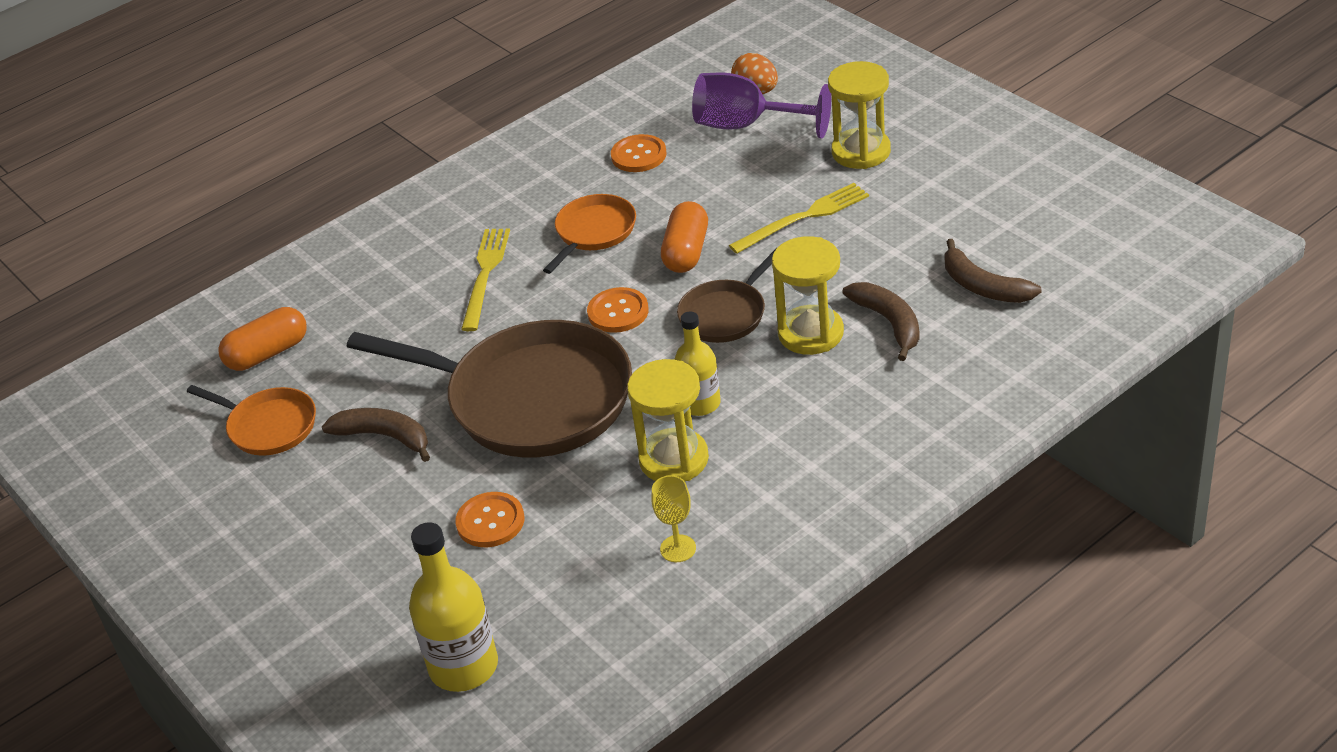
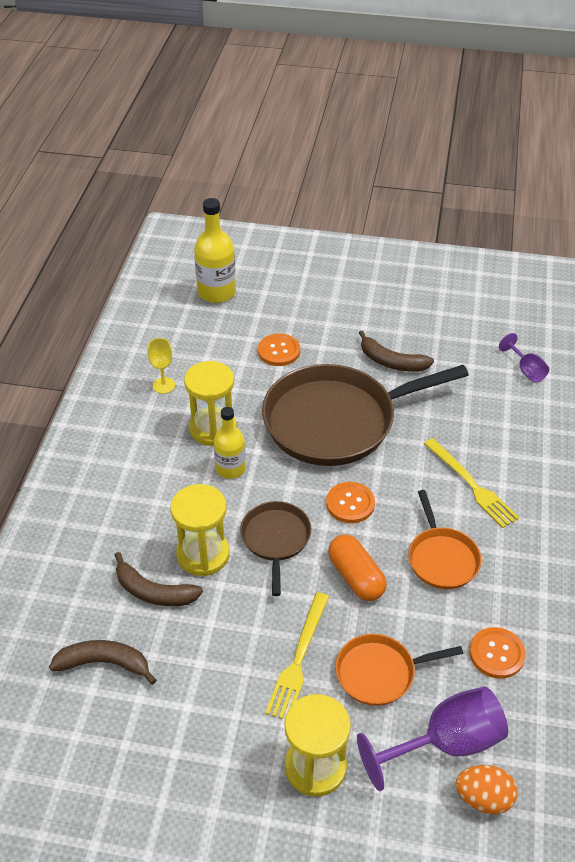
camera: 135 degrees right, 5 degrees up
(267, 353) = (526, 370): orange capsule -> purple goblet
(269, 426) = (462, 336): orange pan -> orange pan (379, 673)
(385, 437) = (391, 362): brown banana -> brown banana turned 45 degrees clockwise

